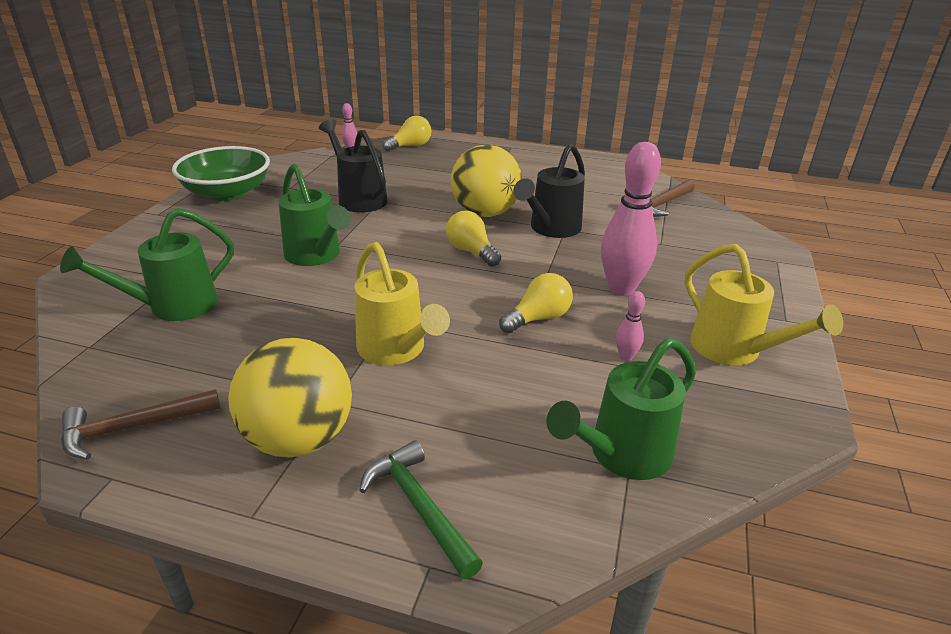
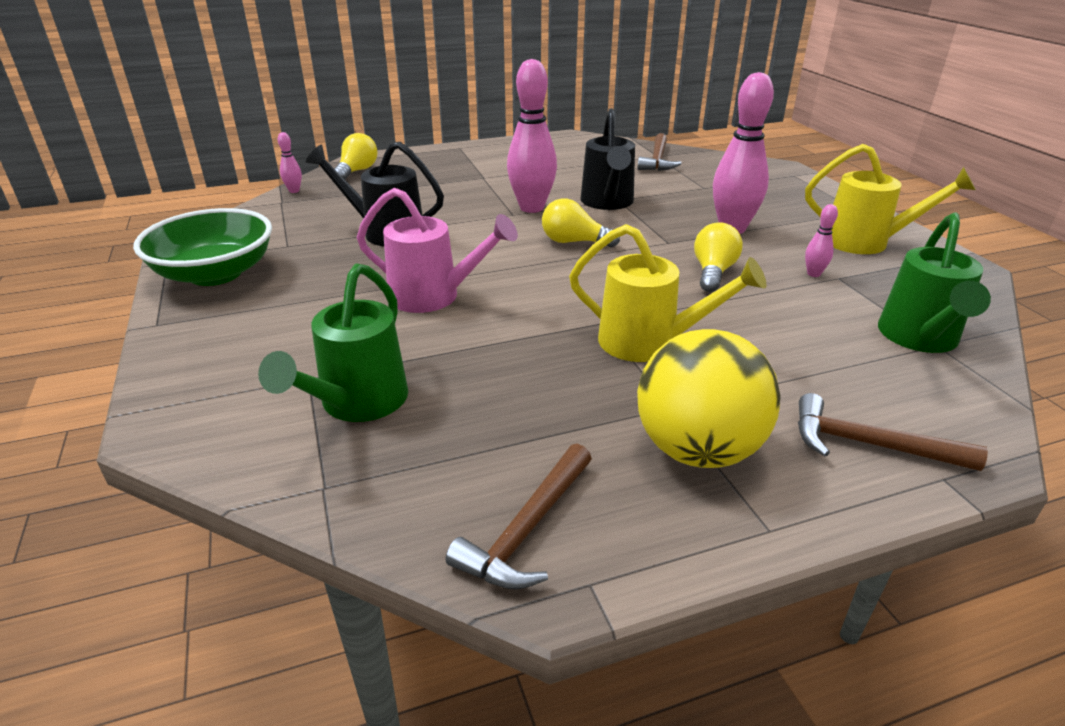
camera: 35 degrees left, 0 degrees up
(316, 256) = (434, 297): green watering can -> pink watering can
(419, 507) = (869, 445): green hammer -> brown hammer
(485, 213) = (532, 208): yellow ball -> pink bowling pin

